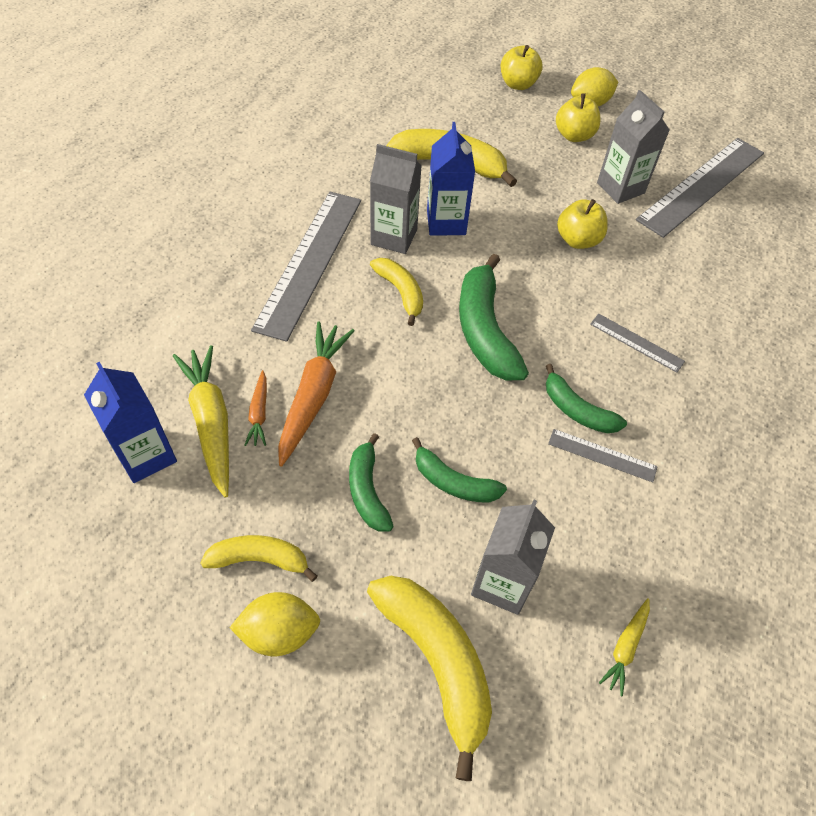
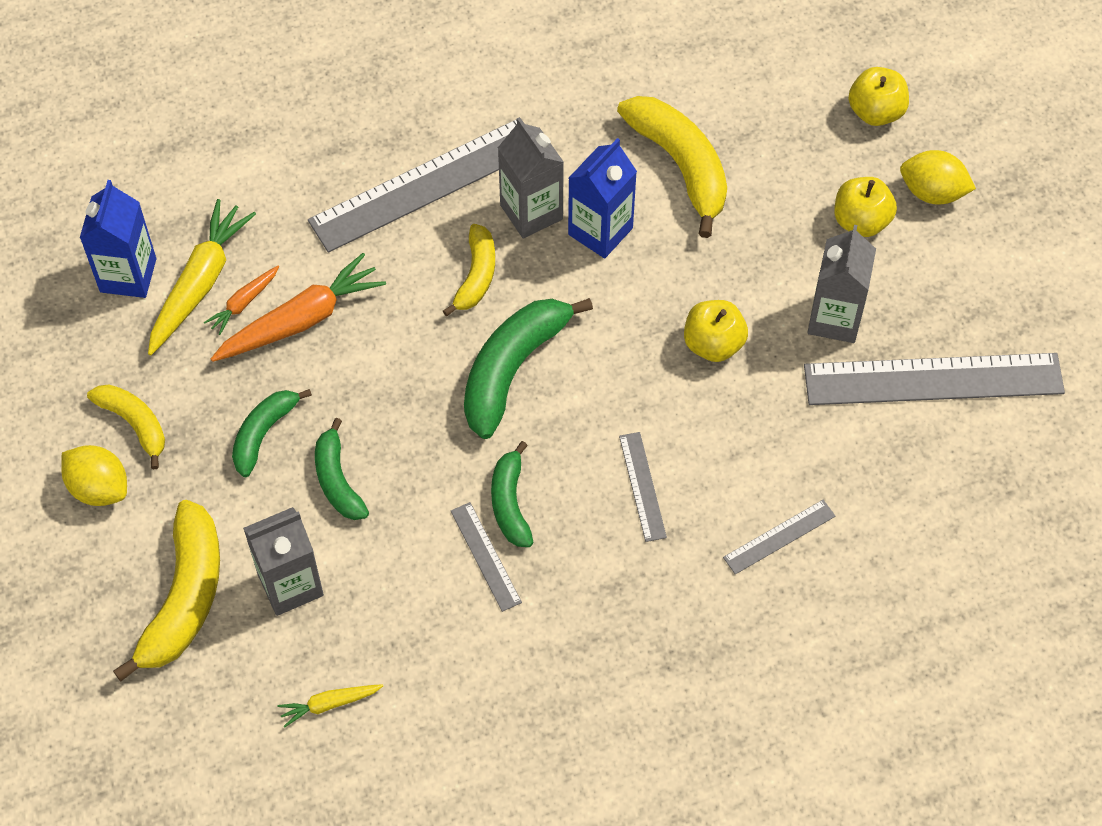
camera: 45 degrees right, 5 degrees up
(737, 315) = (779, 537): none -> grey ruler

